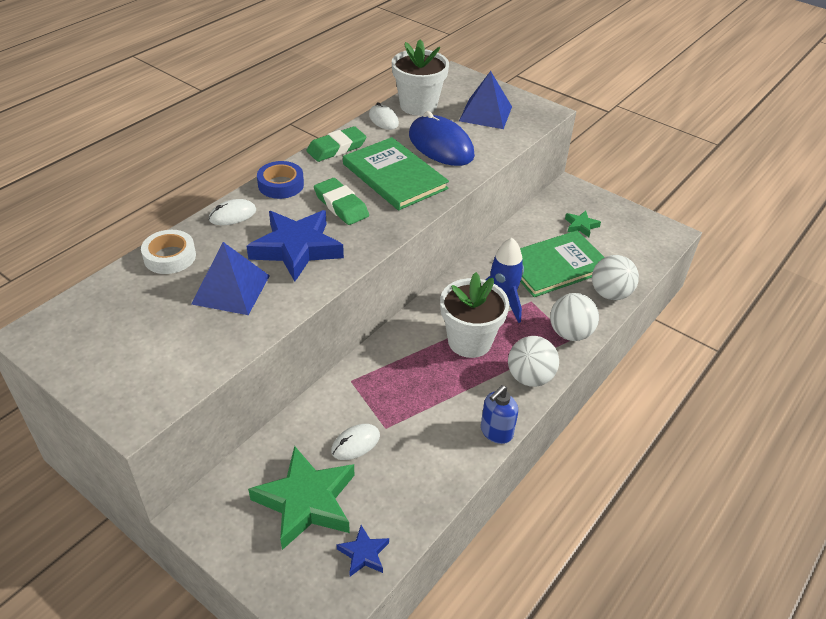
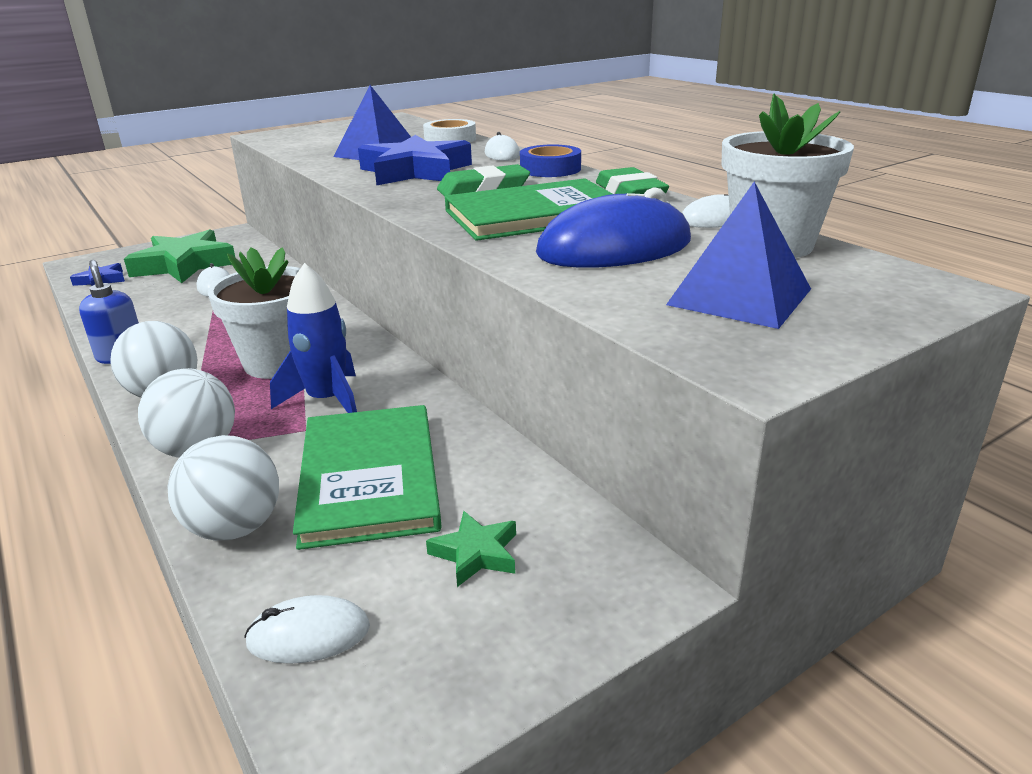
camera: 110 degrees right, 15 degrees down
(642, 254) = (308, 635): none -> white mouse

